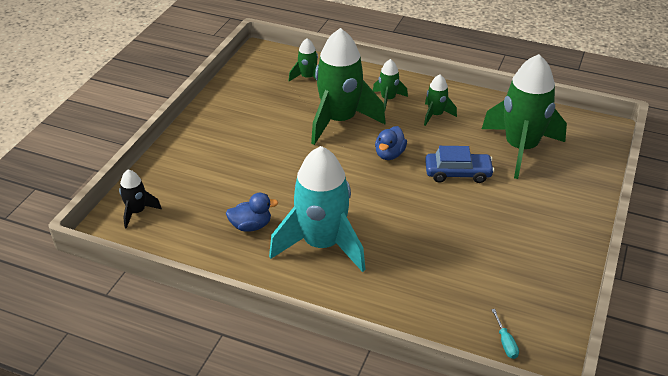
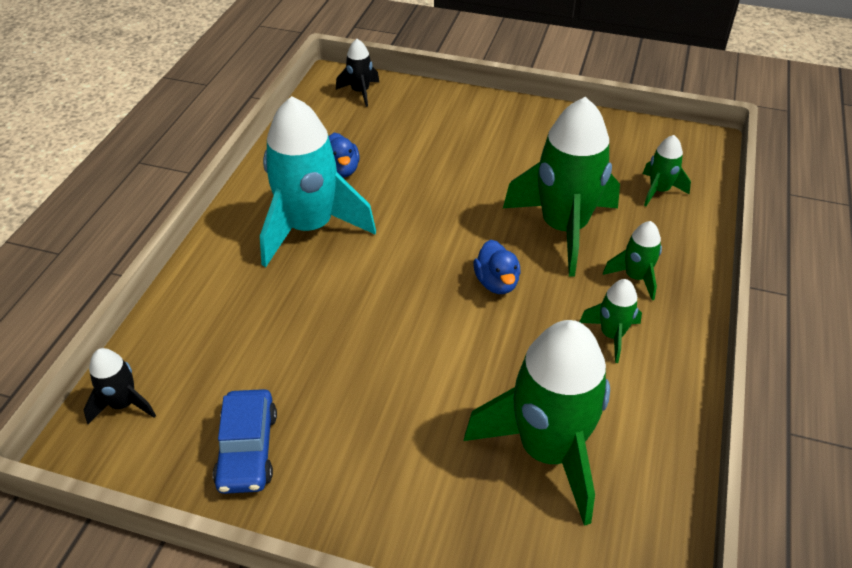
camera: 85 degrees right, 5 degrees up
(389, 154) = (496, 283): blue duck -> blue duck turned 120 degrees counterclockwise
(458, 173) = (465, 361): blue car -> blue car (247, 449)
(505, 342) = (123, 404): turquoise screwdriver -> black rocket

